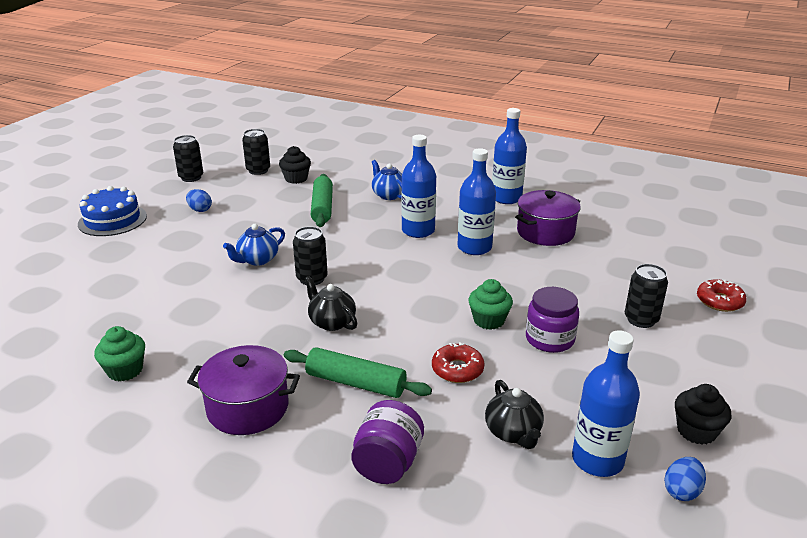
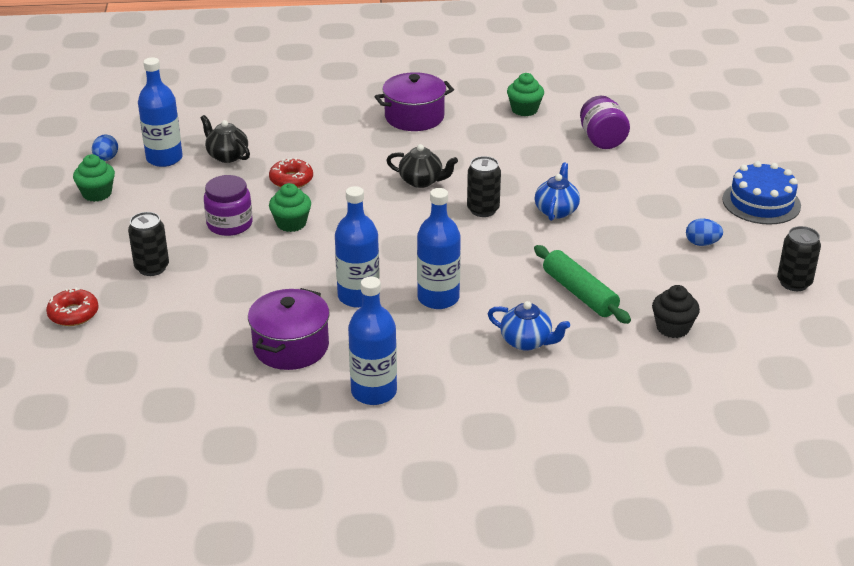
camera: 150 degrees right, 5 degrees up
(258, 170) = (739, 324): black can -> none
(356, 383) = (358, 150): green rolling pin -> none
(388, 463) = (297, 119): purple jar -> purple jar (602, 140)
(696, 431) = (97, 193): black cupcake -> green cupcake

